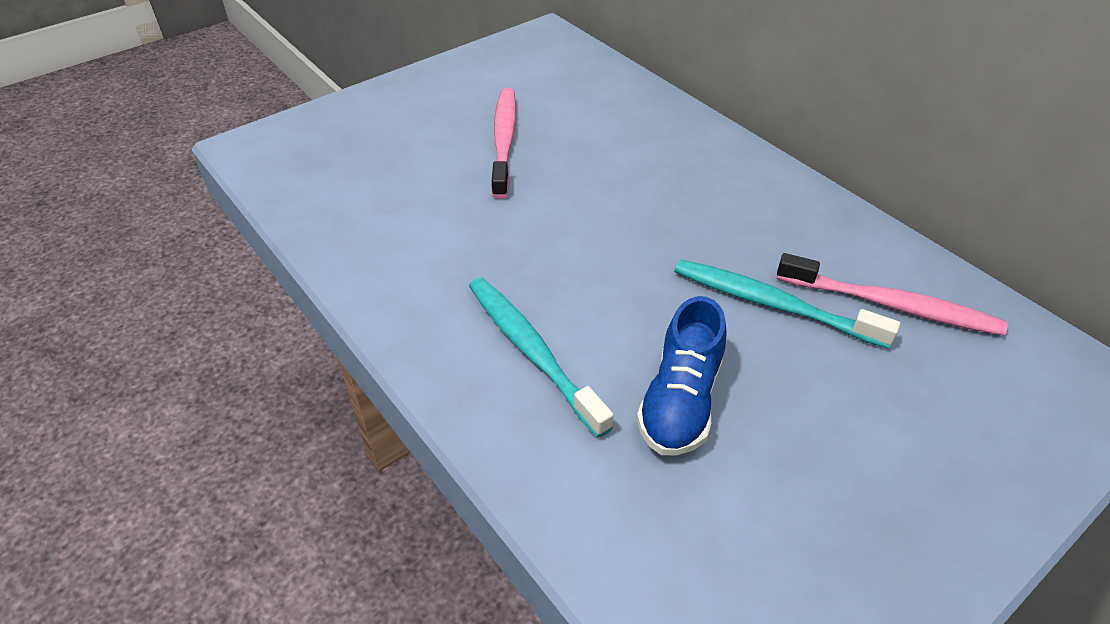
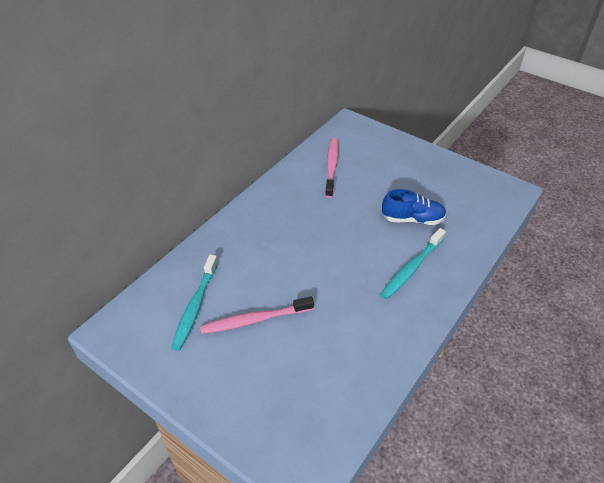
camera: 105 degrees left, 0 degrees up
(773, 304) = (346, 198): turquoise toothbrush -> turquoise toothbrush (195, 306)

